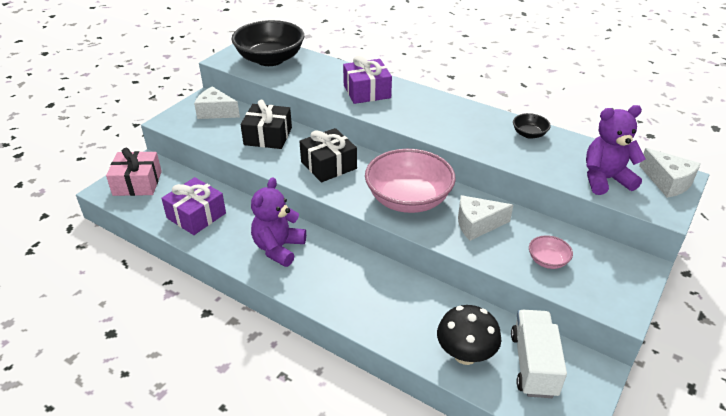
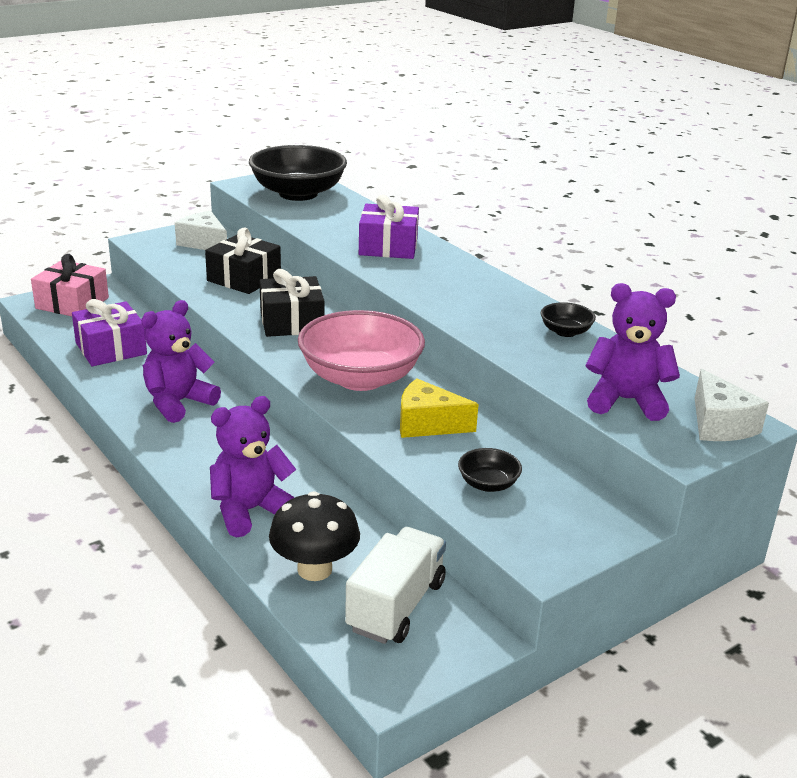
camera: 20 degrees right, 10 degrees down
(391, 322) = (250, 511): none -> purple teddy bear
(477, 224) = (427, 424): white cheese -> yellow cheese
(547, 261) = (488, 484): pink bowl -> black bowl

